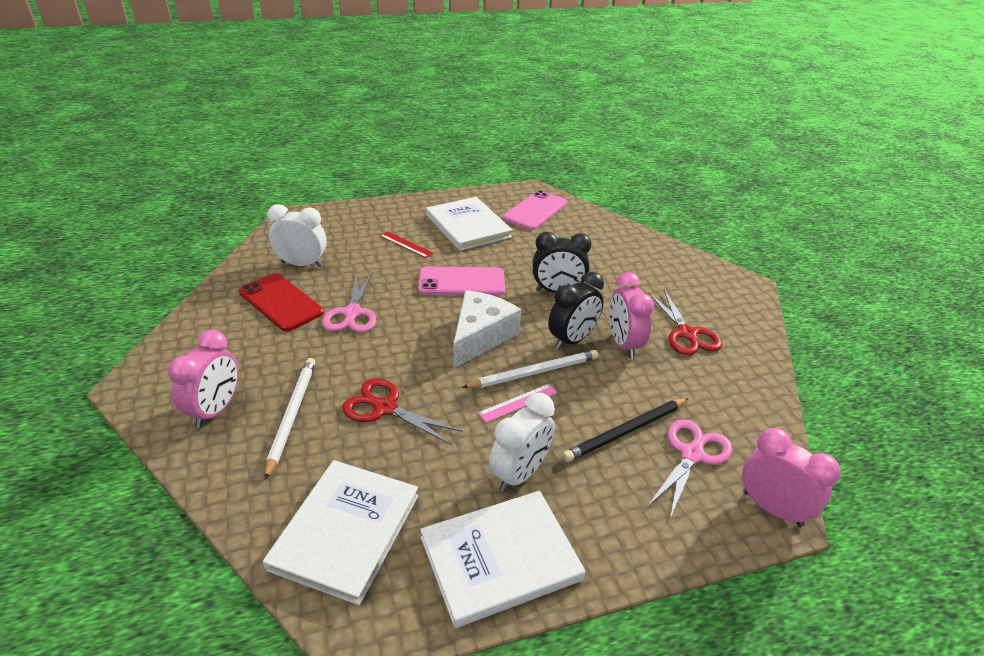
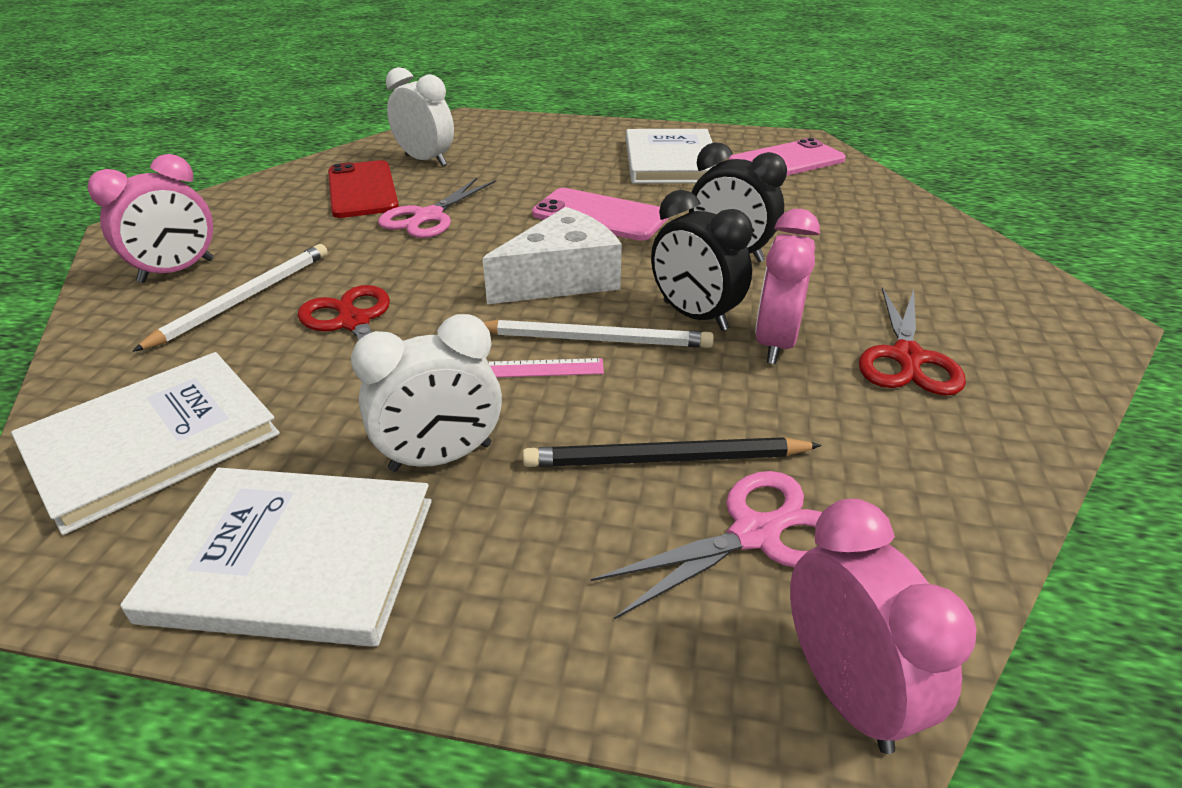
camera: 30 degrees right, 0 degrees up
(406, 244) = (569, 164): red ruler -> none
(572, 340) = (694, 316): black clock -> black clock turned 60 degrees clockwise

